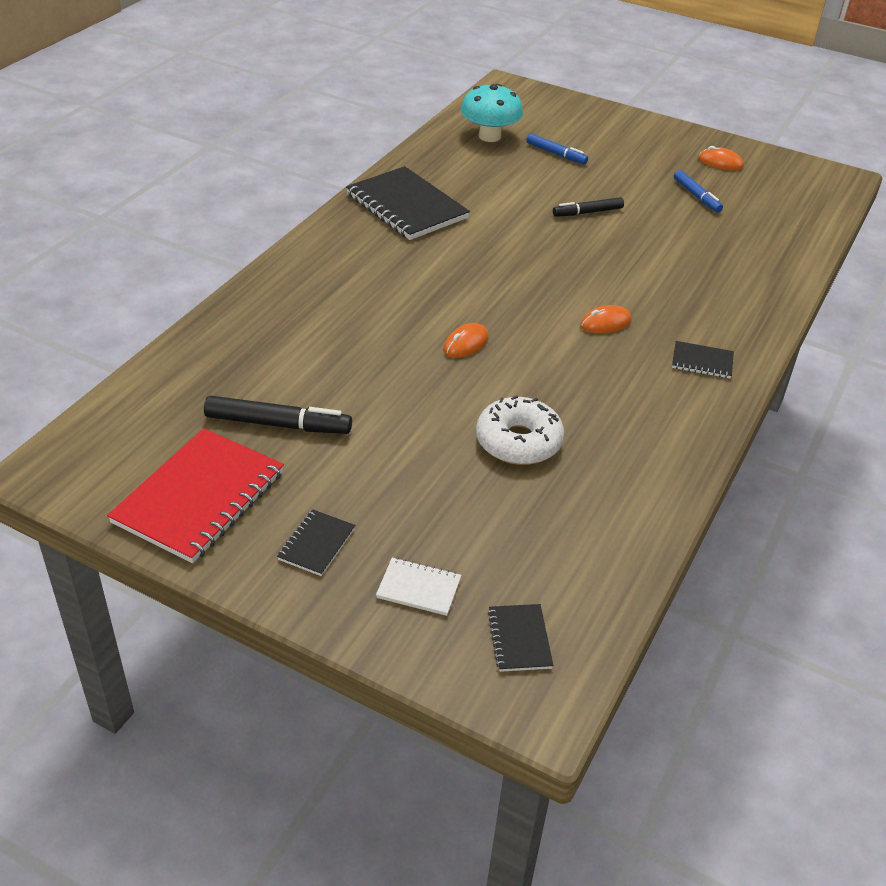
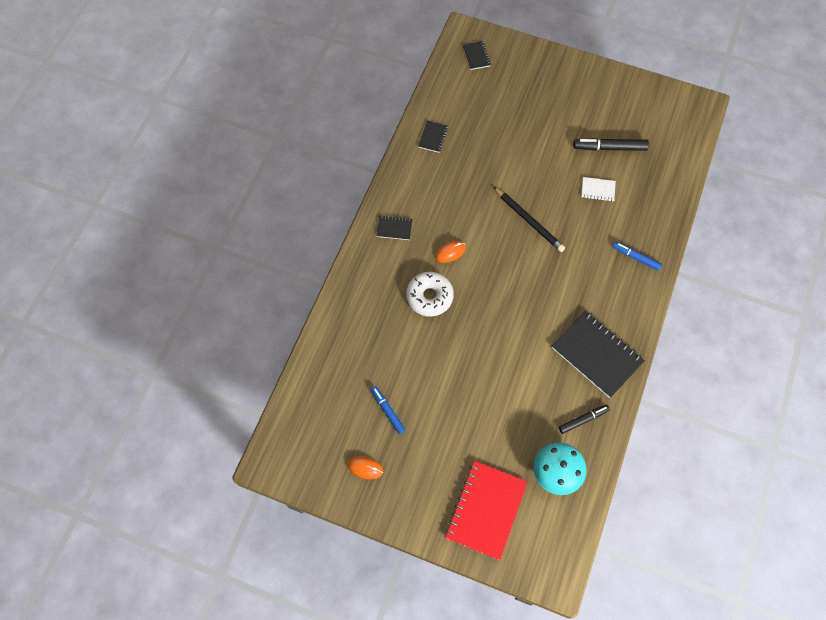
camera: 175 degrees right, 25 degrees up
(199, 497) = (627, 101): red notebook -> red notebook (486, 510)
(316, 544) = (568, 86): black notebook -> black notebook (433, 137)
(419, 588) = (520, 72): white notebook -> white notebook (598, 190)
(466, 344) = (529, 221): orange mouse -> black pencil
(518, 441) = (490, 155): white donut -> white donut (429, 297)
(556, 154) = (498, 454): blue marker -> blue marker (636, 257)
(587, 212) = (468, 372): black marker -> black marker (583, 420)

